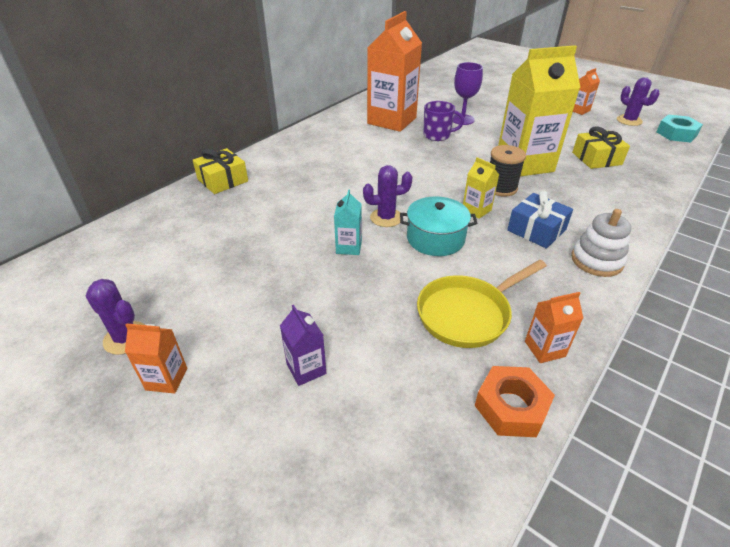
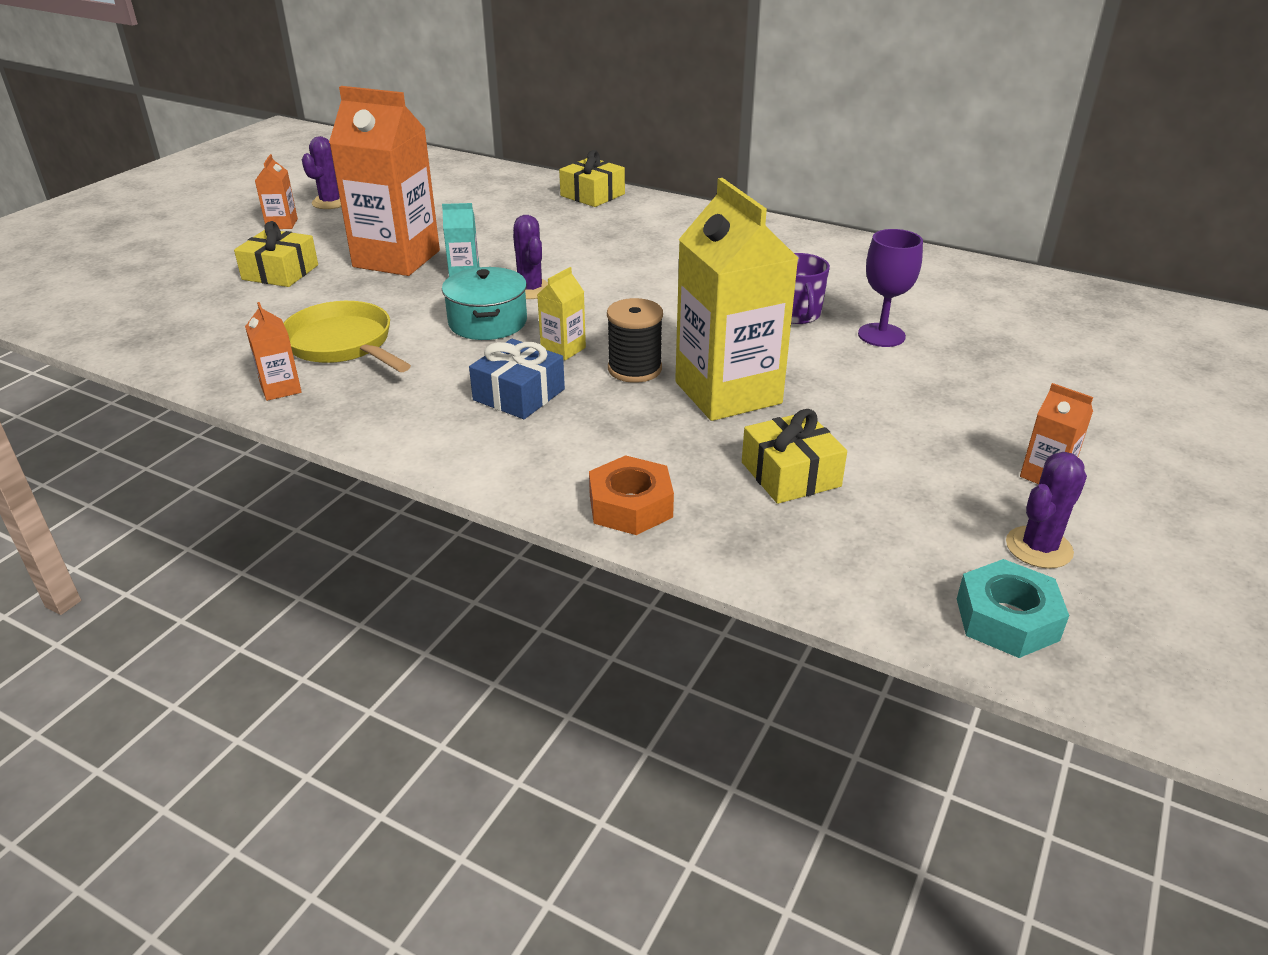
camera: 80 degrees right, 5 degrees down
(306, 369) = (280, 272): purple carton -> yellow gift
(392, 121) = (830, 275): orange carton -> orange carton (396, 259)
(511, 407) = (208, 367): orange nut -> orange nut (630, 506)
(596, 260) = (446, 439): white stacking toy -> none

